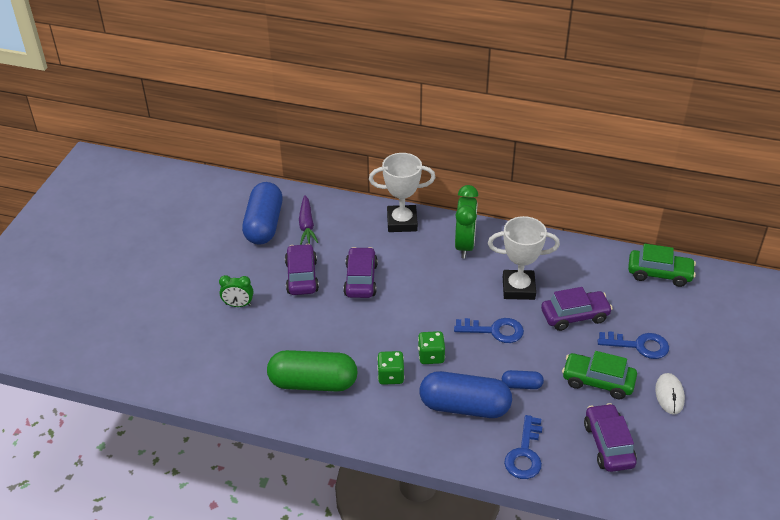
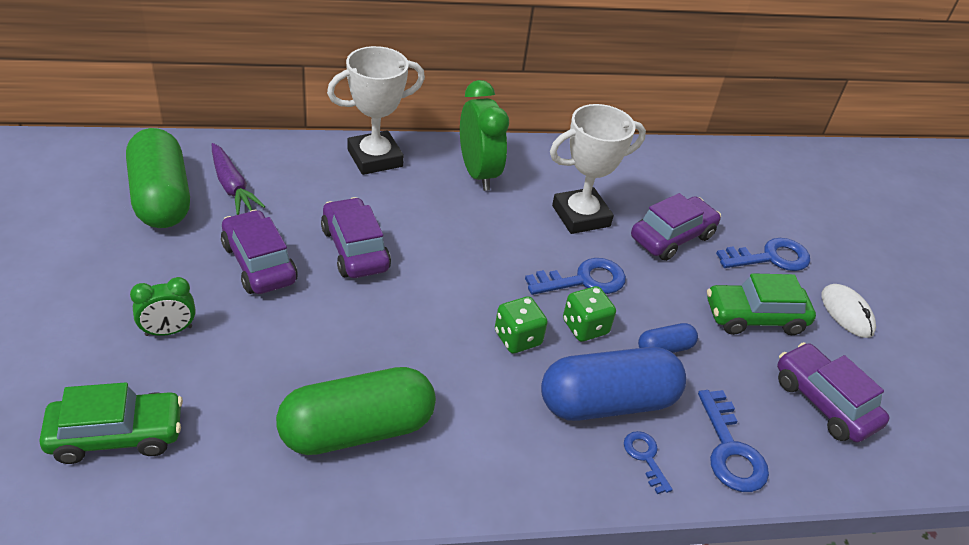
camera: 30 degrees left, 0 degrees up
(264, 225) = (161, 198): blue capsule -> green capsule
(390, 376) = (475, 385): green dice -> green dice (585, 327)
(468, 442) = (645, 457): none -> blue key
(659, 274) = (734, 164): green car -> green car (117, 435)

